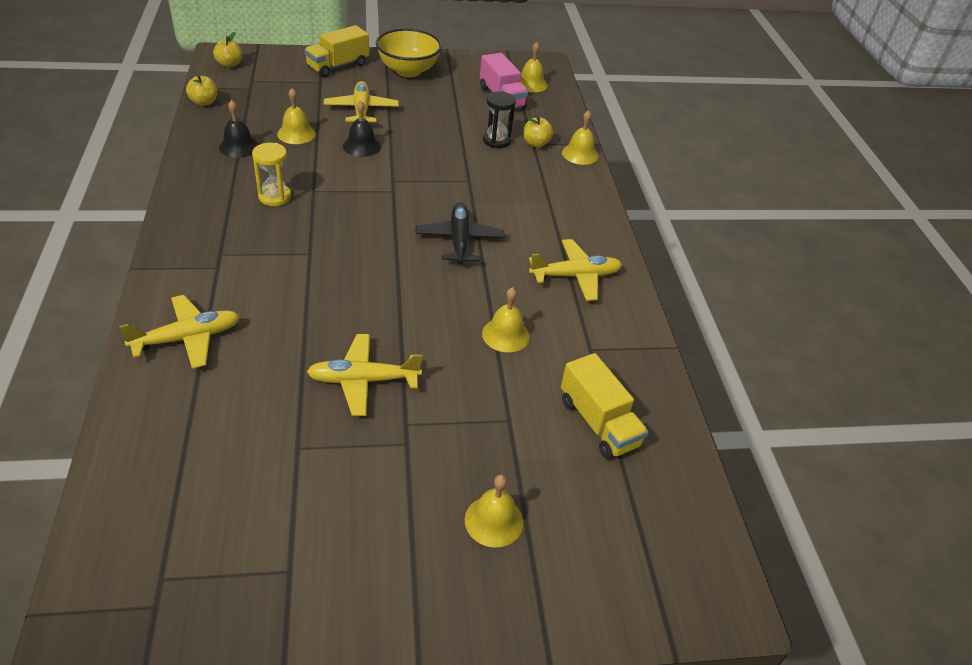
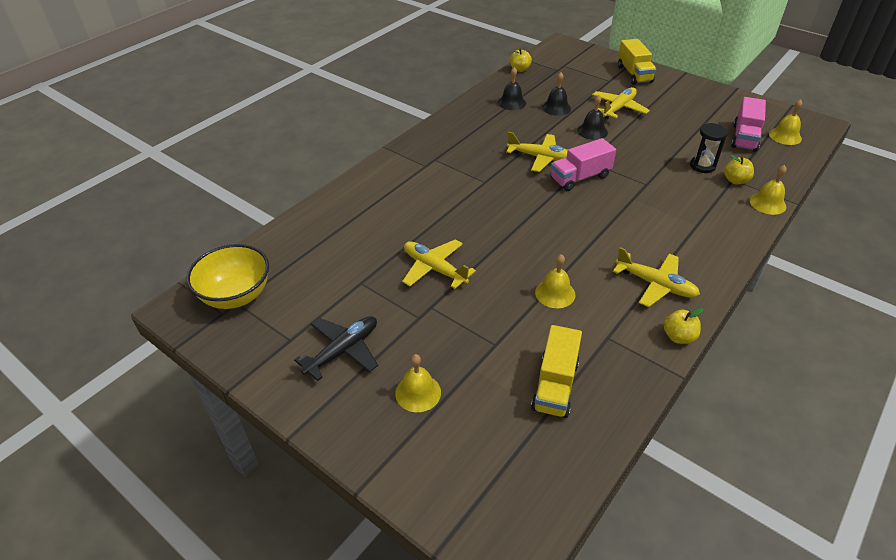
camera: 50 degrees right, 0 degrees up
(188, 338) = (370, 196): yellow plane -> yellow plane (541, 158)
(229, 64) = (560, 51): yellow apple -> yellow apple (678, 337)
(275, 197) = (500, 140): yellow hourglass -> none
(296, 134) = (556, 108): yellow bell -> black bell
(338, 66) = (634, 74): yellow truck -> yellow truck turned 105 degrees counterclockwise
(402, 202) = (580, 177): none -> pink truck
(408, 71) = (685, 93): yellow bowl -> yellow bowl (236, 295)
(459, 240) = (592, 219): black plane -> black plane (343, 351)

